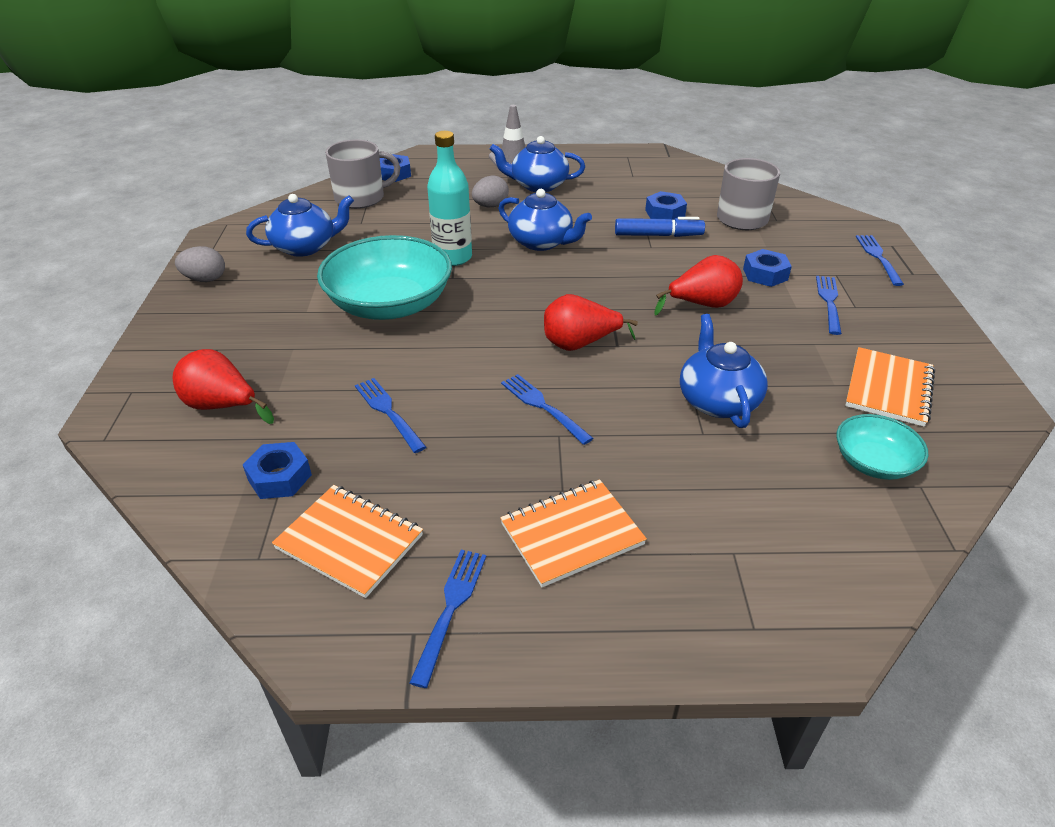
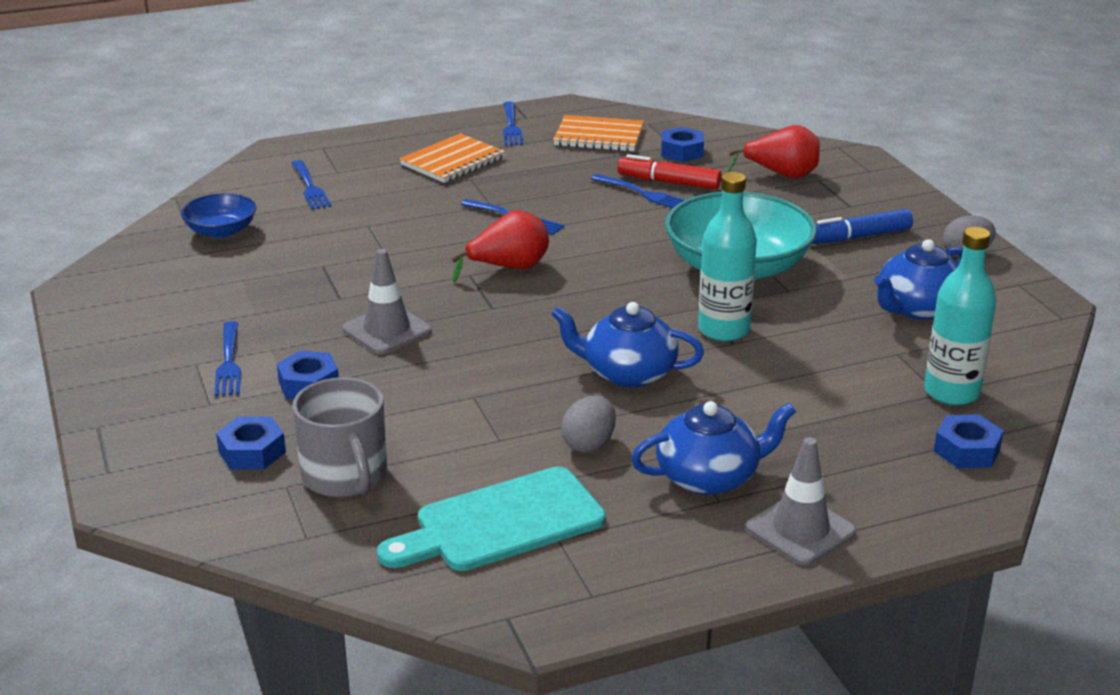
camera: 160 degrees right, 10 degrees down
(346, 424) = (668, 182): none -> red marker
(361, 198) = (951, 392): grey mug -> turquoise bottle
(490, 206) = (749, 418): grey egg -> grey egg (589, 444)
(658, 235) = (469, 417): blue marker -> blue marker (858, 237)
(659, 185) = (501, 523): none -> turquoise cutting board
(665, 213) = (472, 461): blue nut -> blue nut (252, 452)
(702, 305) = (387, 330): red pear -> grey traffic cone
(717, 401) = (358, 248): blue teapot -> none
(873, 462) = (221, 231): turquoise bowl -> blue bowl
(878, 257) = (139, 442): blue fork -> blue fork (310, 187)
(888, 389) = (187, 285): orange notebook -> none

